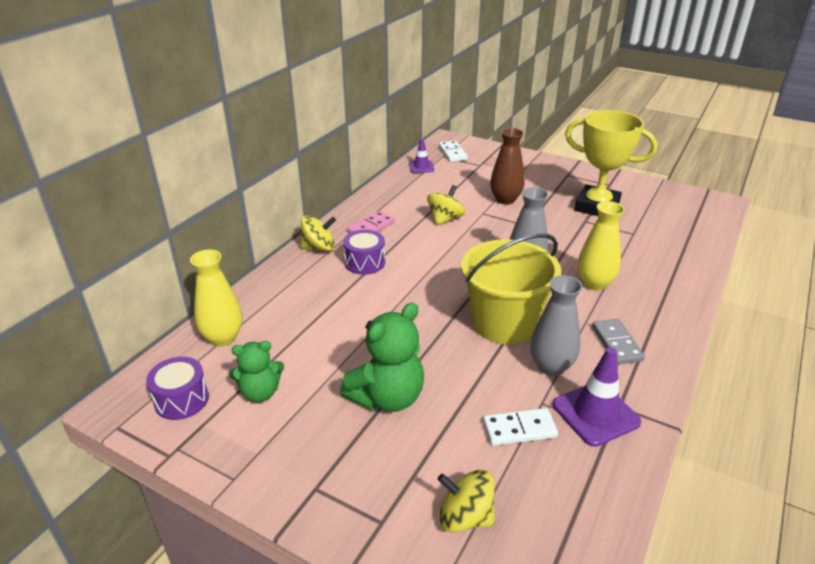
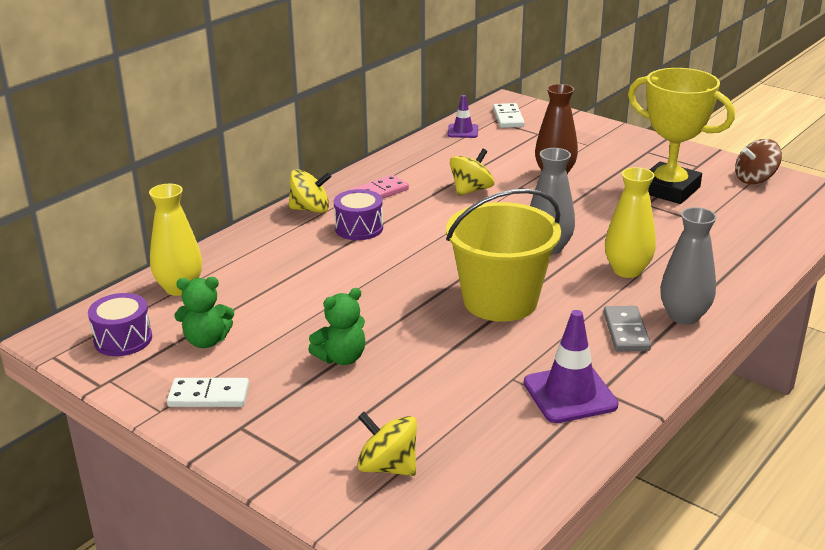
camera: 10 degrees right, 5 degrees down
(387, 397) = (341, 358): green teddy bear -> green teddy bear, size x0.63
(519, 429) = (477, 399): white domino -> white domino (209, 396)
(551, 366) = (537, 346): grey vase -> grey vase (684, 316)
(656, 193) = (755, 179): none -> brown spinning top

